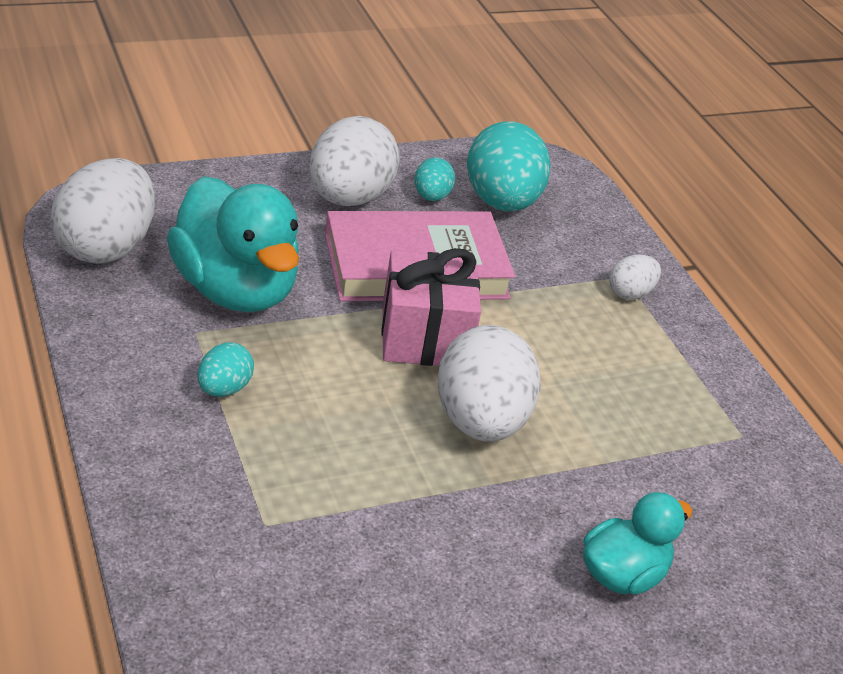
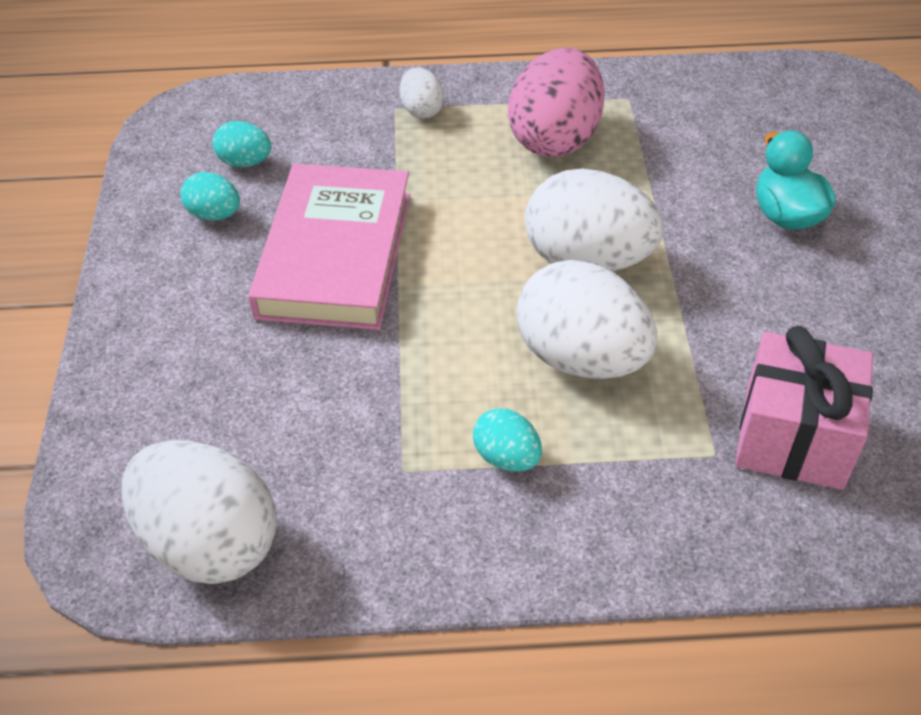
camera: 65 degrees left, 10 degrees up
(235, 290) = (334, 420): turquoise duck -> none
(349, 198) = (191, 285): white egg -> white egg (581, 358)
(425, 337) = (454, 273): pink gift -> pink gift (793, 437)
(501, 202) = (245, 162): turquoise egg -> turquoise egg, size x0.49
(642, 386) = (555, 139): none -> pink egg

